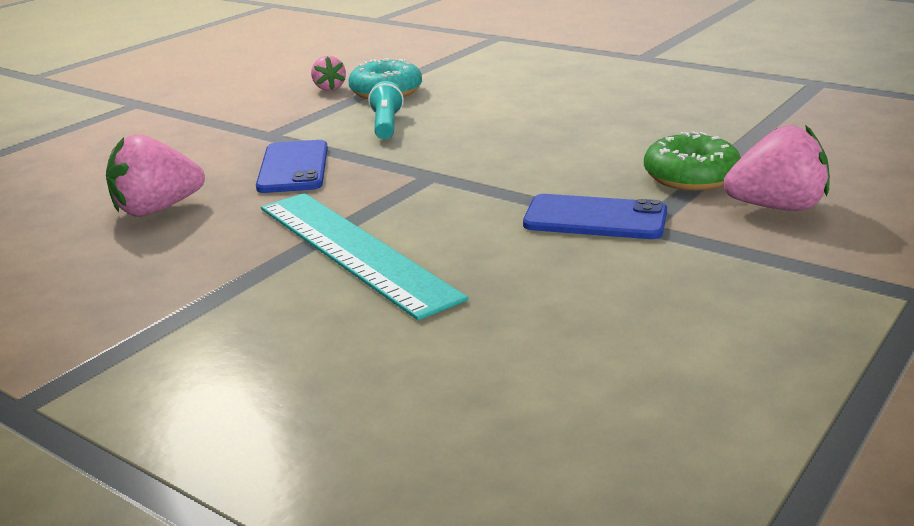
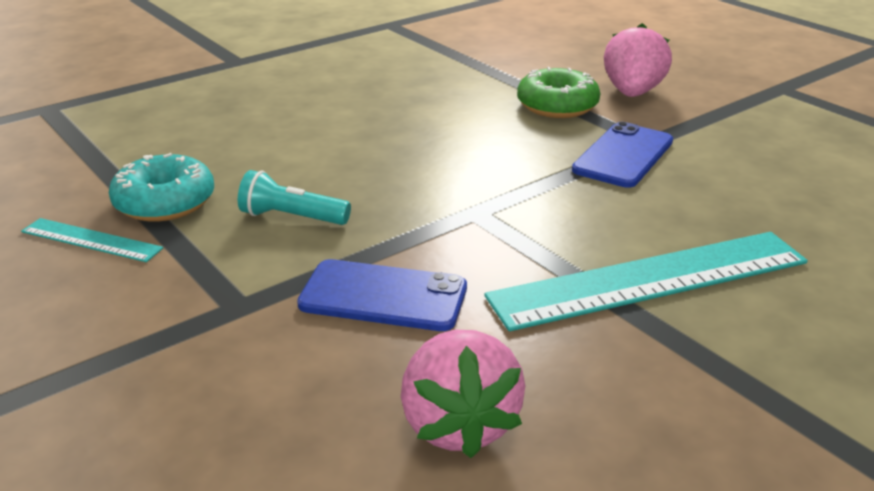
camera: 75 degrees left, 5 degrees up
(329, 88) = (91, 240): pink strawberry -> turquoise ruler

